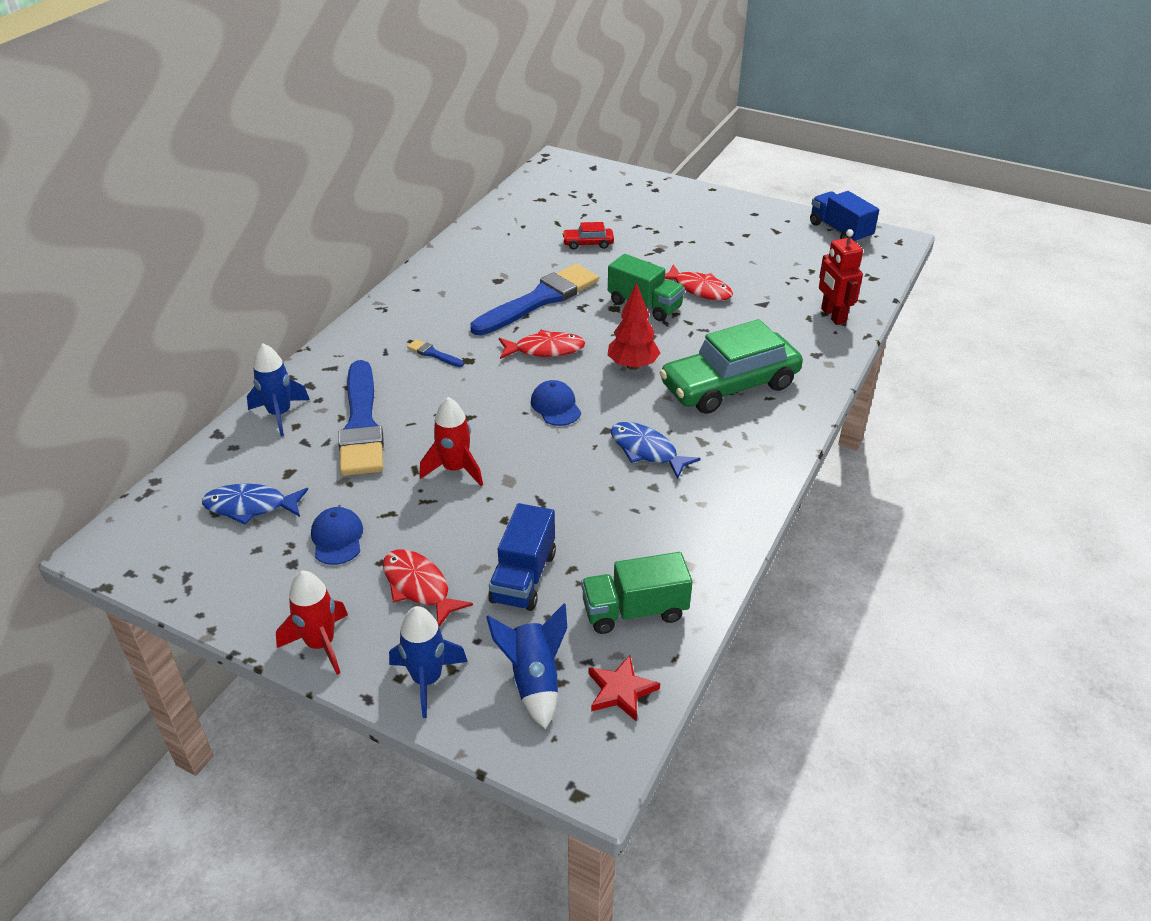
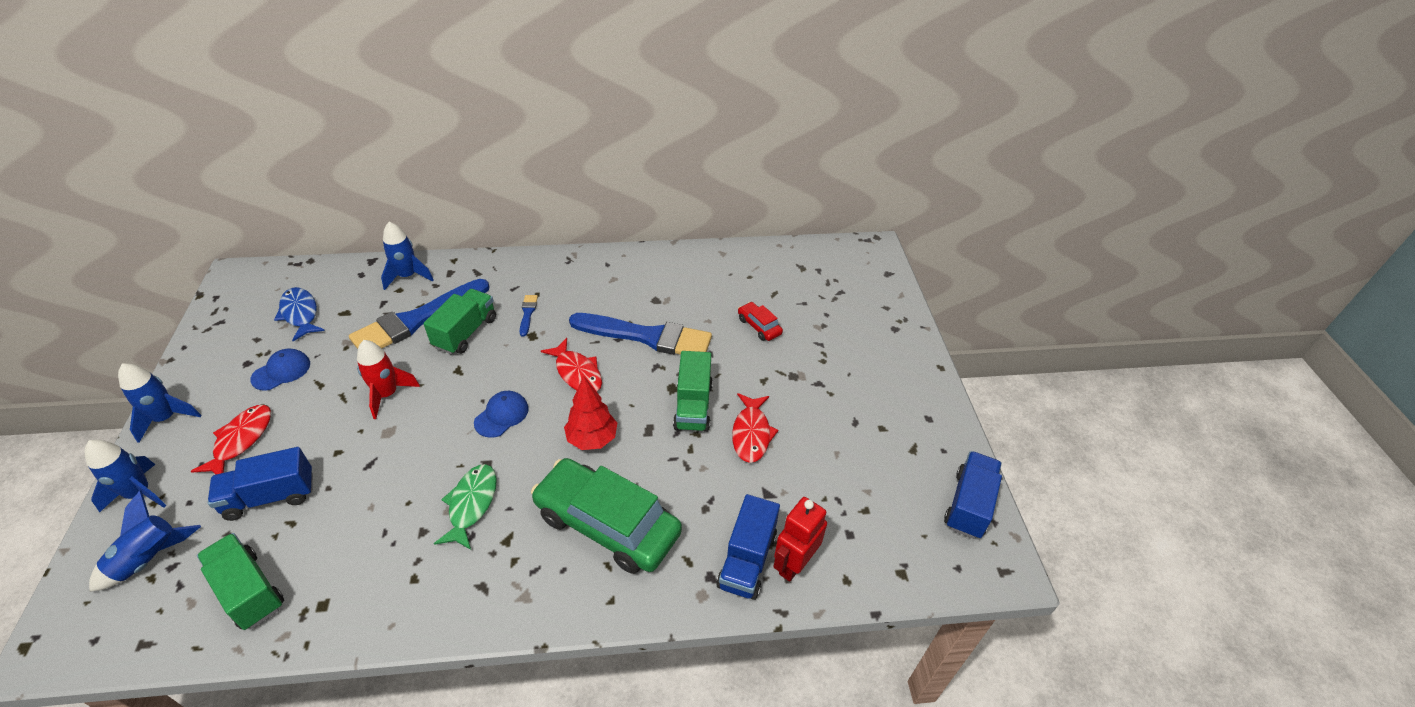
camera: 55 degrees right, 5 degrees up
(321, 644) = (166, 418): red rocket -> blue rocket
(418, 398) = (465, 332): none -> green truck
(621, 691) = (147, 624): red star -> none
(646, 451) = (471, 504): blue fish -> green fish
(814, 334) = (747, 560): none -> blue truck

